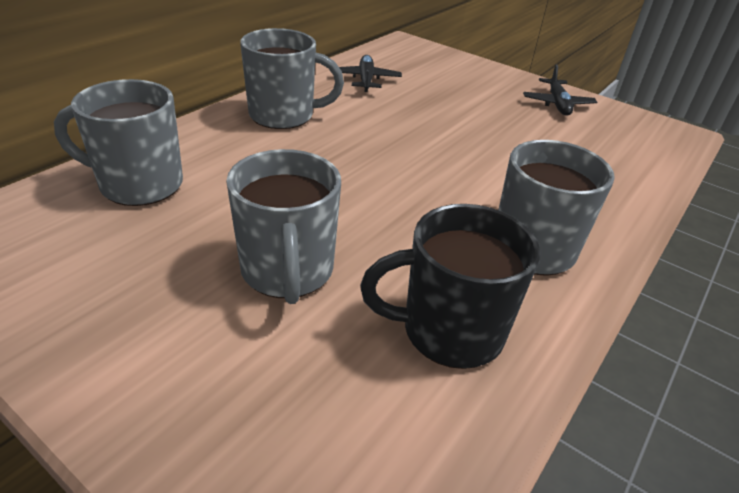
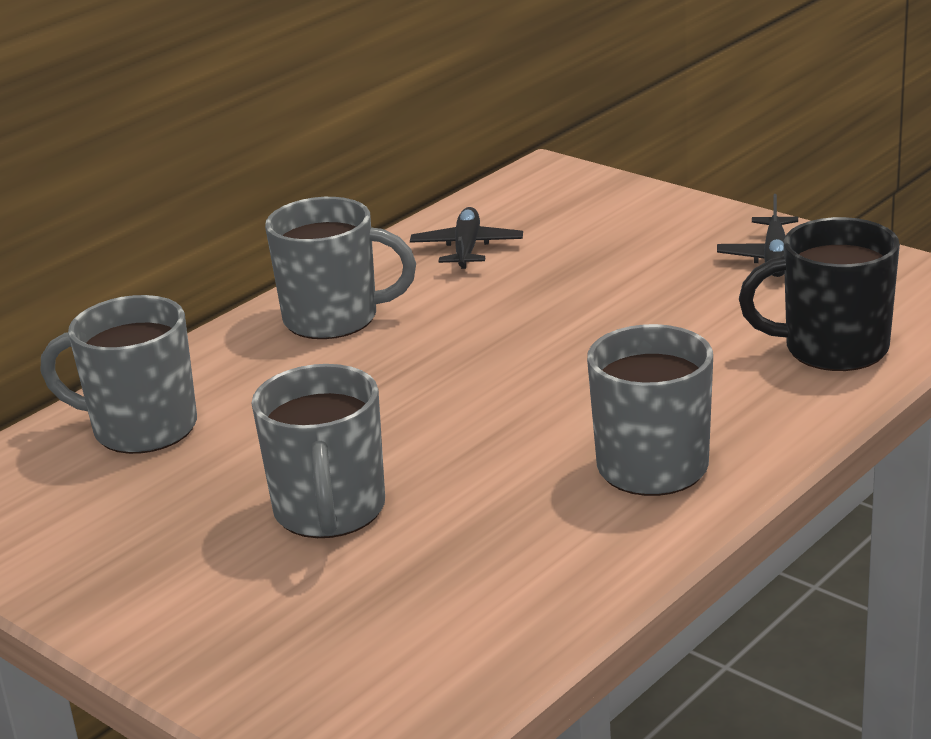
camera: 10 degrees right, 10 degrees down
(449, 331) = (515, 559): black mug -> black mug (832, 348)

